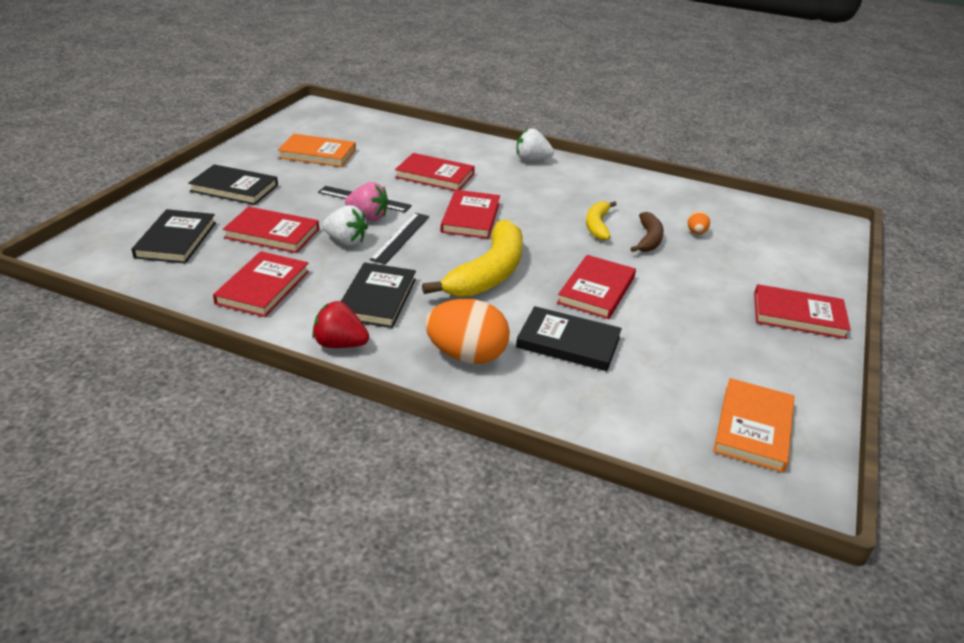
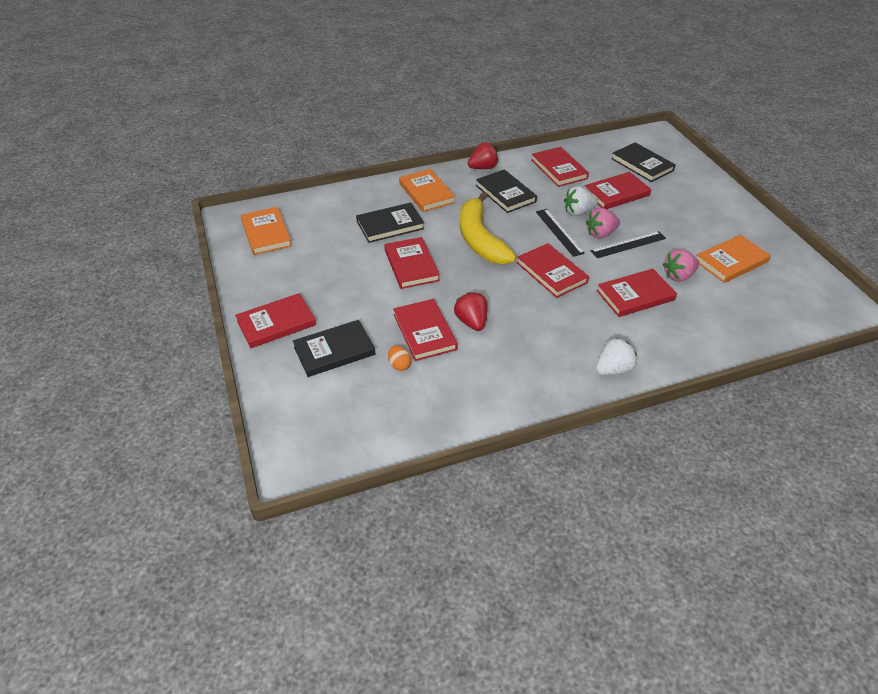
camera: 140 degrees right, 10 degrees up
(234, 188) = (697, 205): black book -> black book (334, 351)
(376, 167) = (678, 276): none -> pink strawberry
(466, 356) = (426, 193): orange egg -> orange book
(597, 225) = (471, 322): yellow banana -> red strawberry
(648, 239) = (424, 332): brown banana -> red book

